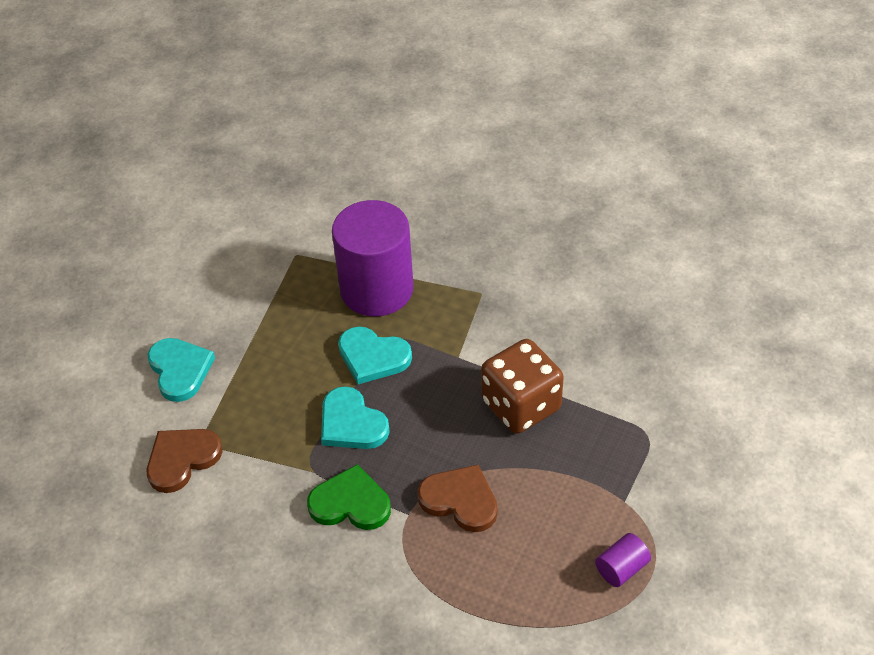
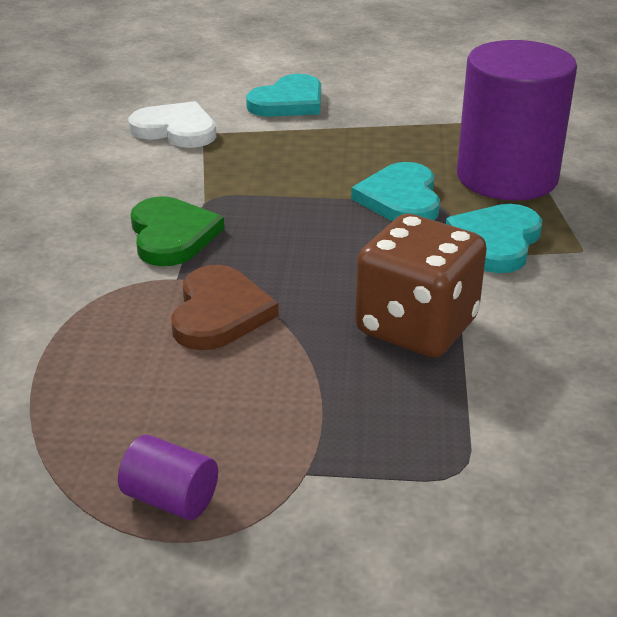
camera: 65 degrees right, 15 degrees down
(182, 459) = (176, 130): brown heart -> white heart
(351, 423) = (290, 209): turquoise heart -> turquoise heart (495, 242)

